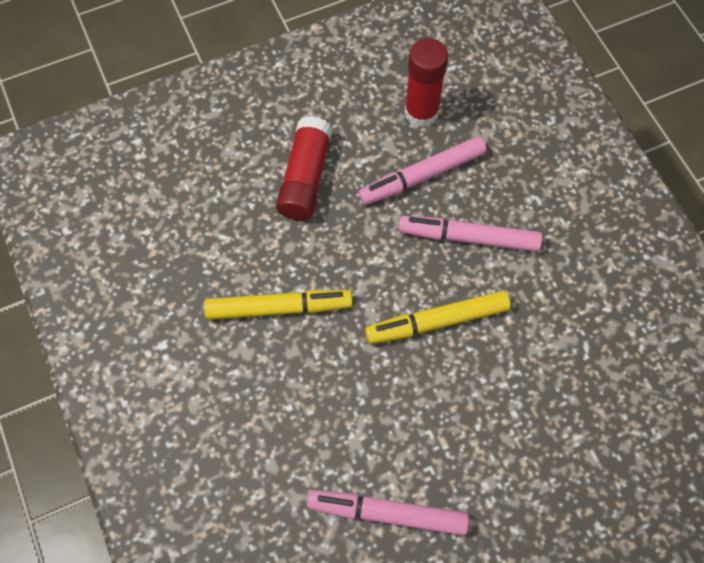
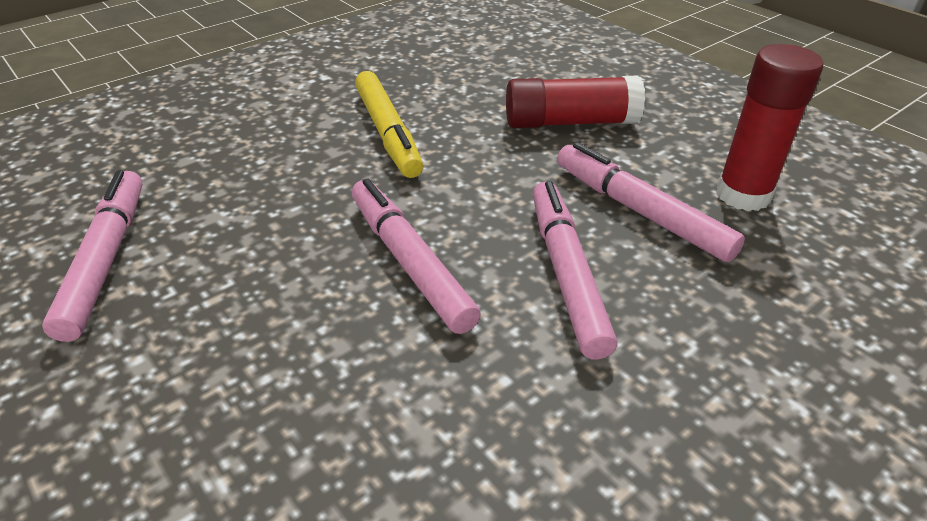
camera: 75 degrees right, 25 degrees down
(437, 321) = (410, 262): yellow marker -> pink marker

